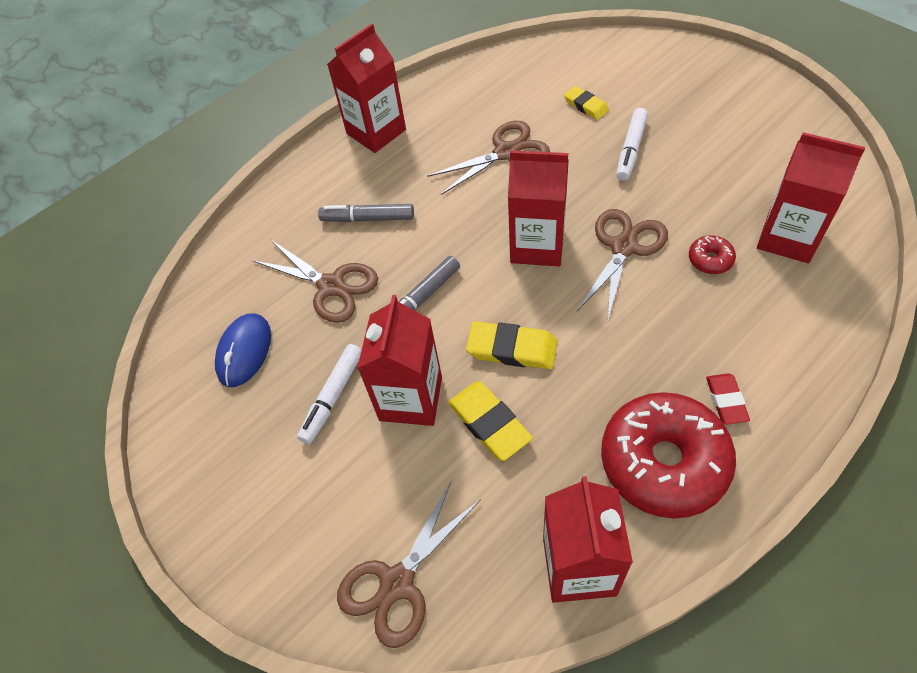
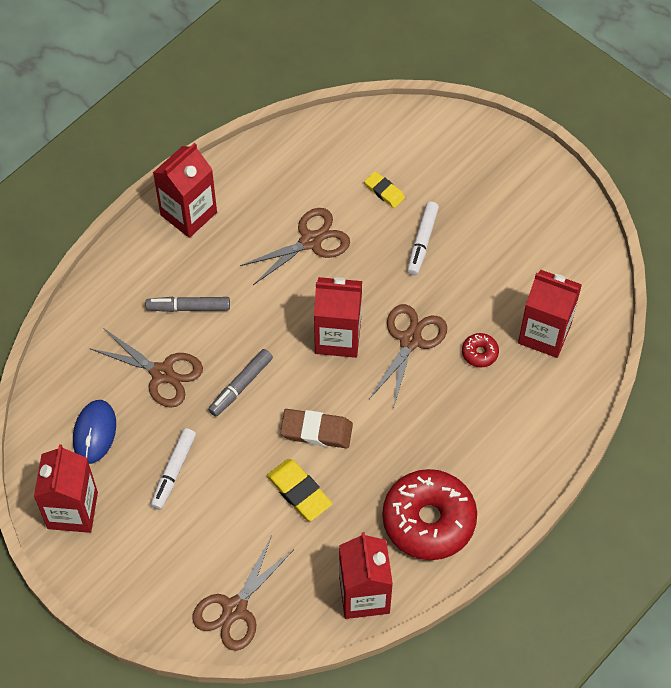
camera: 10 degrees left, 5 degrees up
(411, 398) = (236, 472): red carton -> red carton (72, 510)
(512, 349) = (316, 431): yellow eraser -> brown eraser
(726, 400) = (479, 473): red eraser -> none

